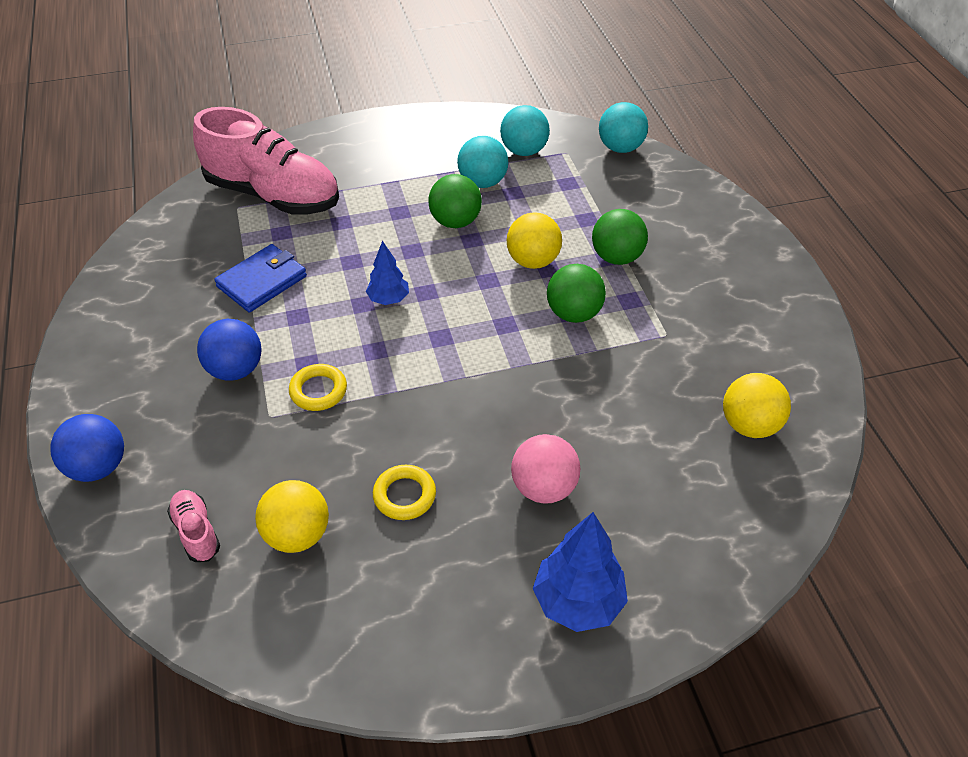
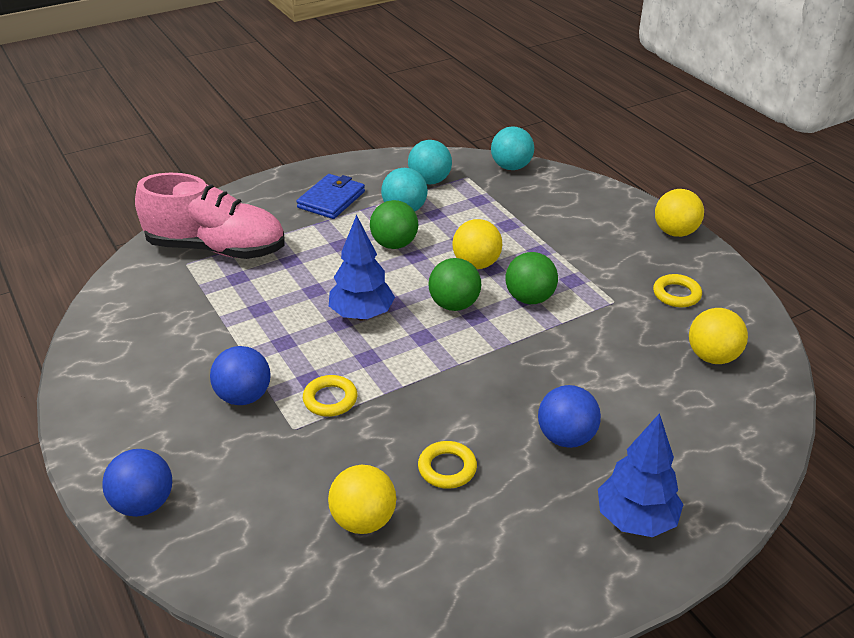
camera: 15 degrees left, 10 degrees down
(196, 532) = (266, 539): pink shoe -> none
(262, 281) = (237, 320): blue wallet -> blue wallet (331, 199)
(388, 299) = (362, 315): blue tree -> blue tree, size x1.65
(544, 488) = (566, 437): pink ball -> blue ball
(616, 257) = (546, 250): green ball -> green ball (454, 305)
(741, 339) = (676, 294): none -> yellow ring
(774, 261) = (675, 232): none -> yellow ball

